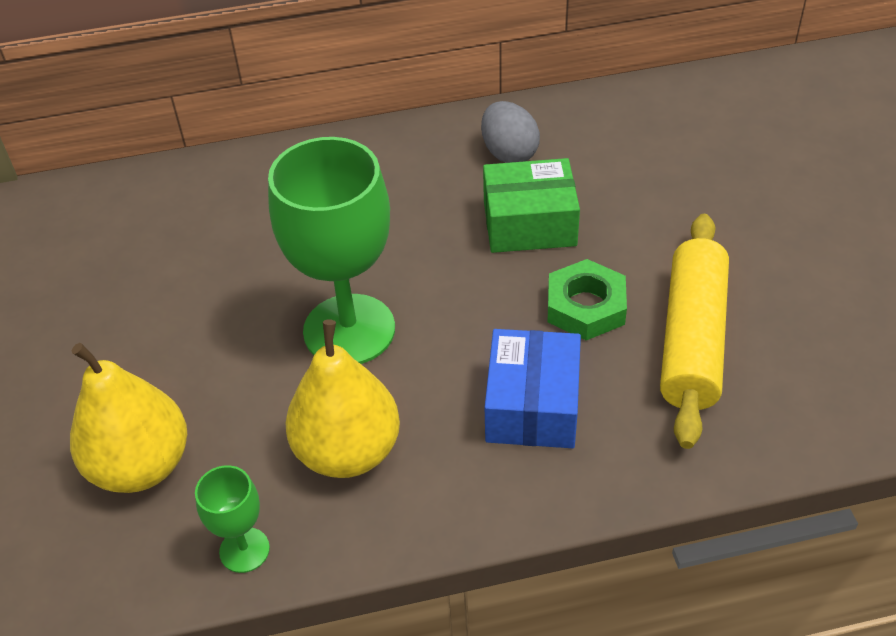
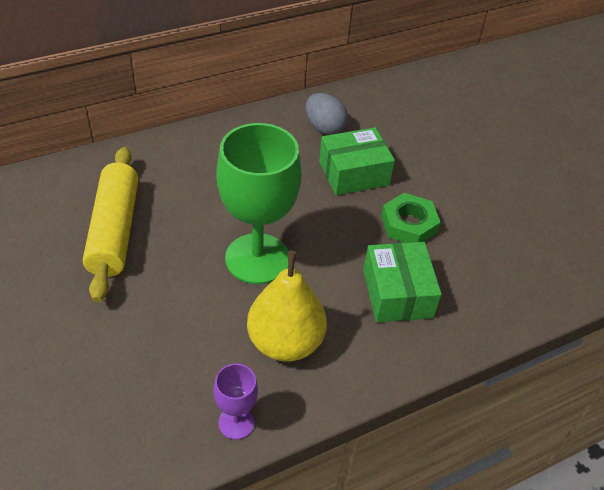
camera: 20 degrees left, 0 degrees up
(141, 465) = (139, 375): yellow pear -> none
(244, 550) = (236, 422): green goblet -> purple goblet
(532, 405) = (397, 293): blue box -> green box
(692, 339) = (481, 237): yellow rolling pin -> yellow rolling pin (114, 230)

